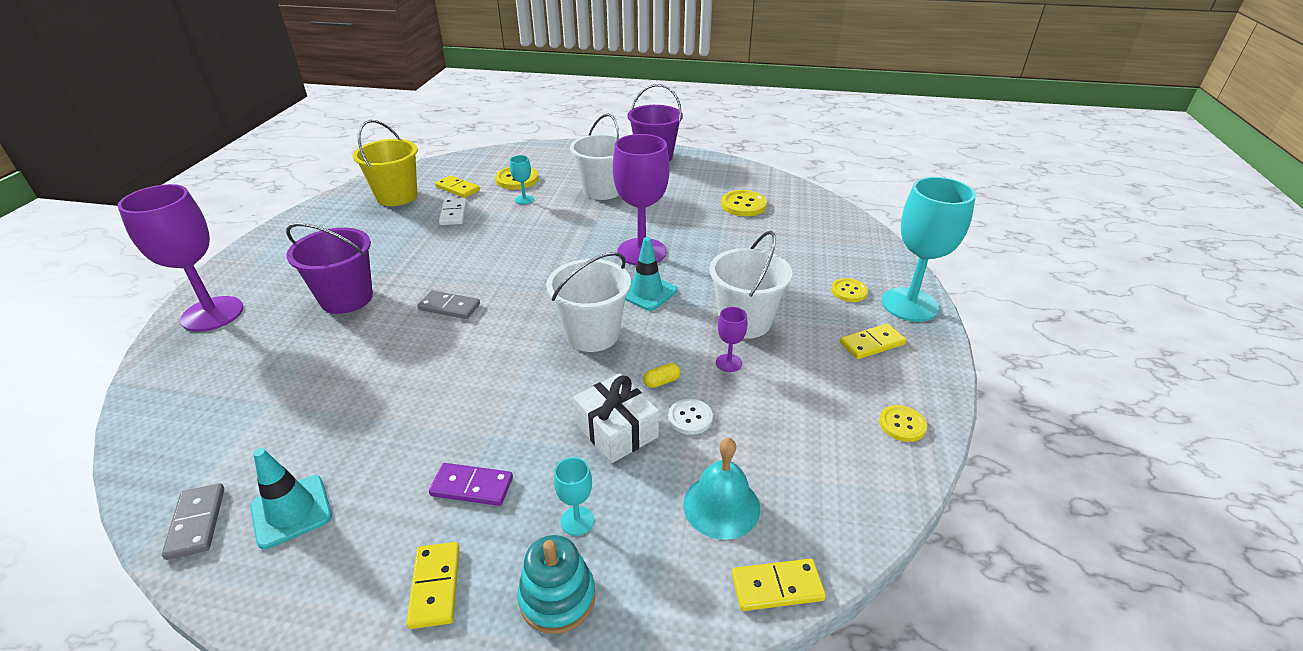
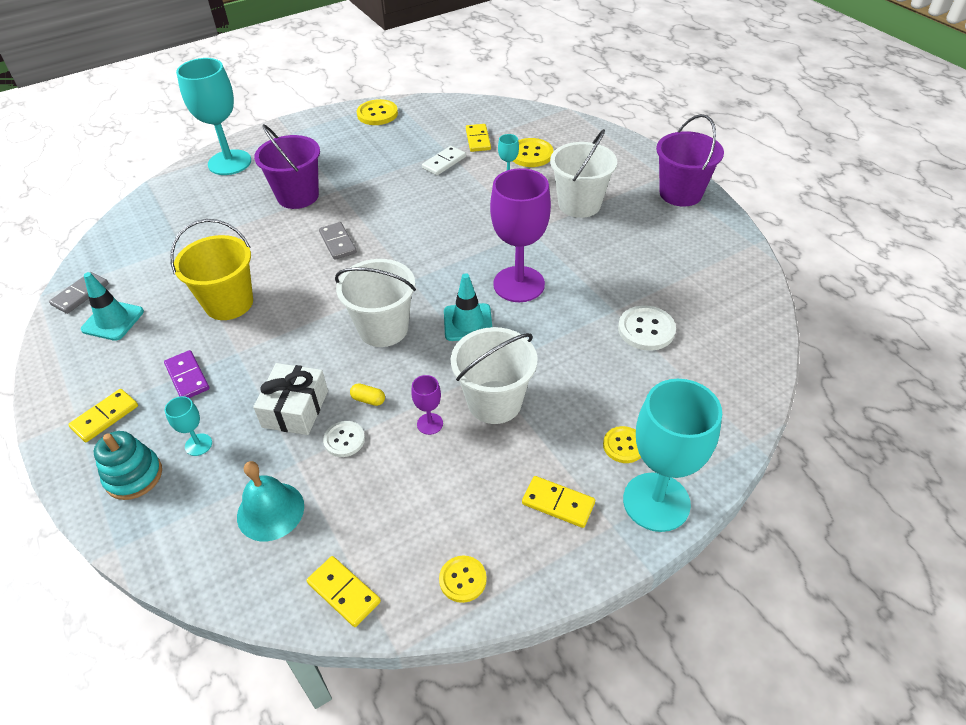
camera: 50 degrees right, 10 degrees up
(212, 314) = (229, 162): purple goblet -> turquoise goblet
(397, 196) = (431, 124): yellow bucket -> yellow bucket (229, 303)
(743, 205) = (678, 295): yellow button -> yellow button (377, 114)
(757, 230) = (646, 329): none -> white button
(777, 587) = (220, 585): yellow domino -> yellow domino (343, 592)

